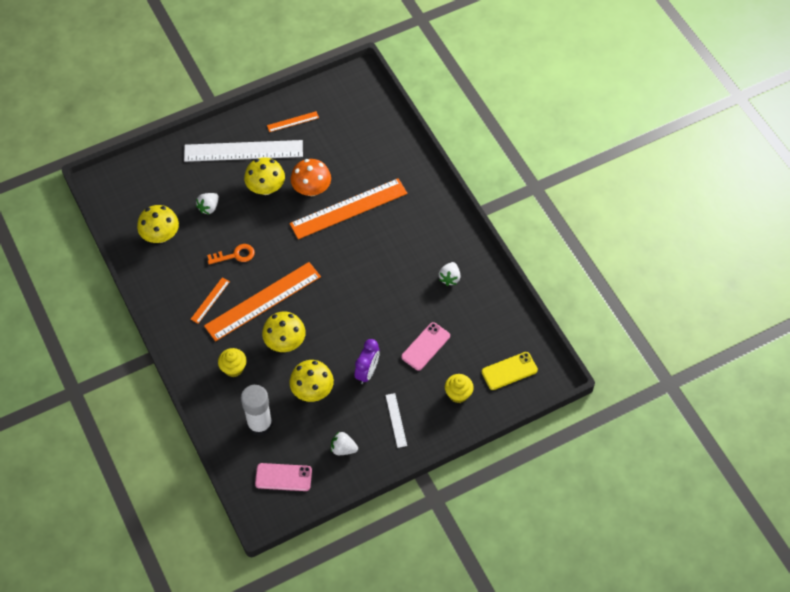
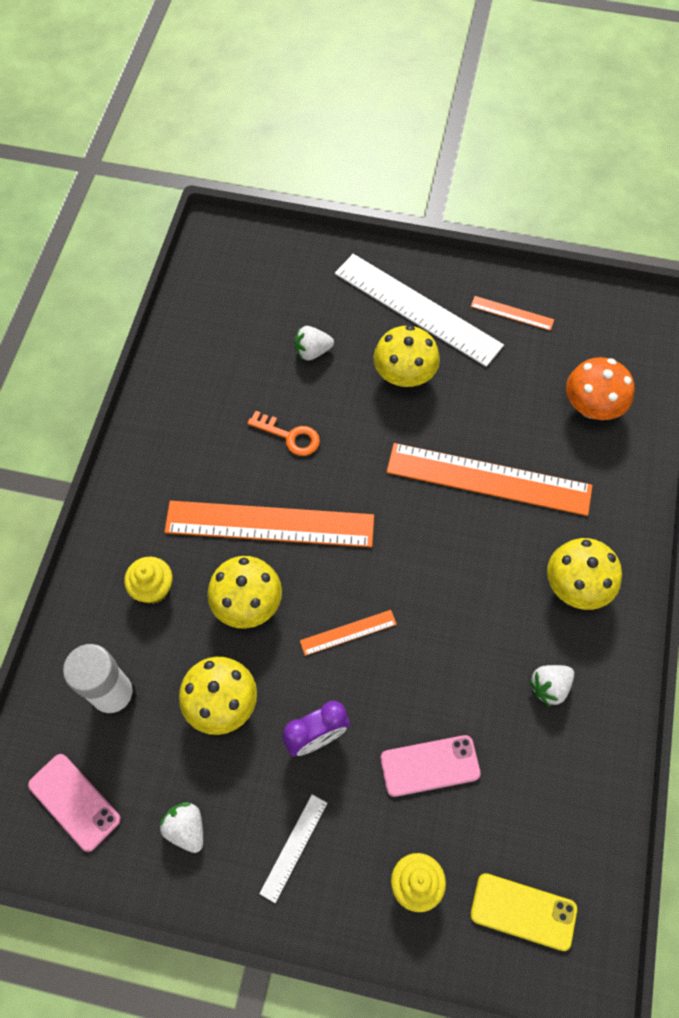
camera: 40 degrees right, 5 degrees up
(160, 235) = (225, 346): yellow mushroom -> yellow mushroom (576, 586)
(210, 300) = (207, 473): orange ruler -> orange ruler (348, 632)
(311, 189) = (461, 418): orange mushroom -> orange mushroom (591, 407)

